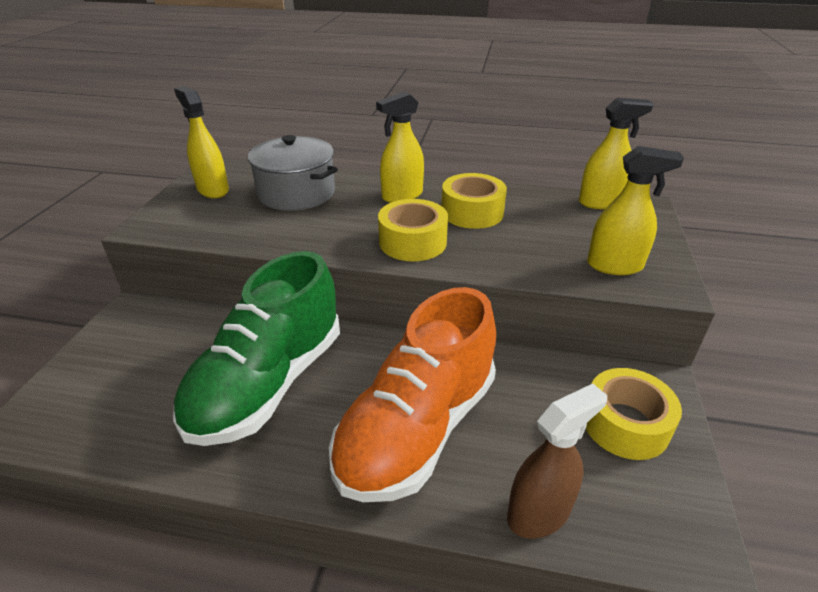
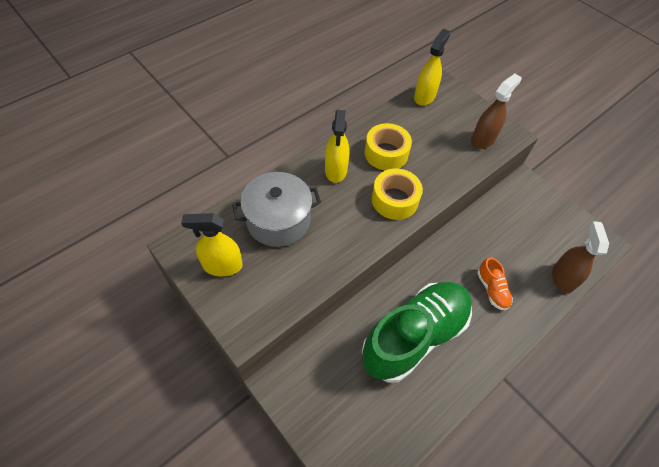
camera: 55 degrees left, 20 degrees up
(269, 383) = (414, 336): green shoe -> green shoe turned 105 degrees counterclockwise
(417, 428) = (492, 289): orange shoe -> orange shoe, size x0.41
(615, 266) = (483, 139): yellow spray bottle -> brown spray bottle
(625, 424) = (539, 213): yellow tape -> none

